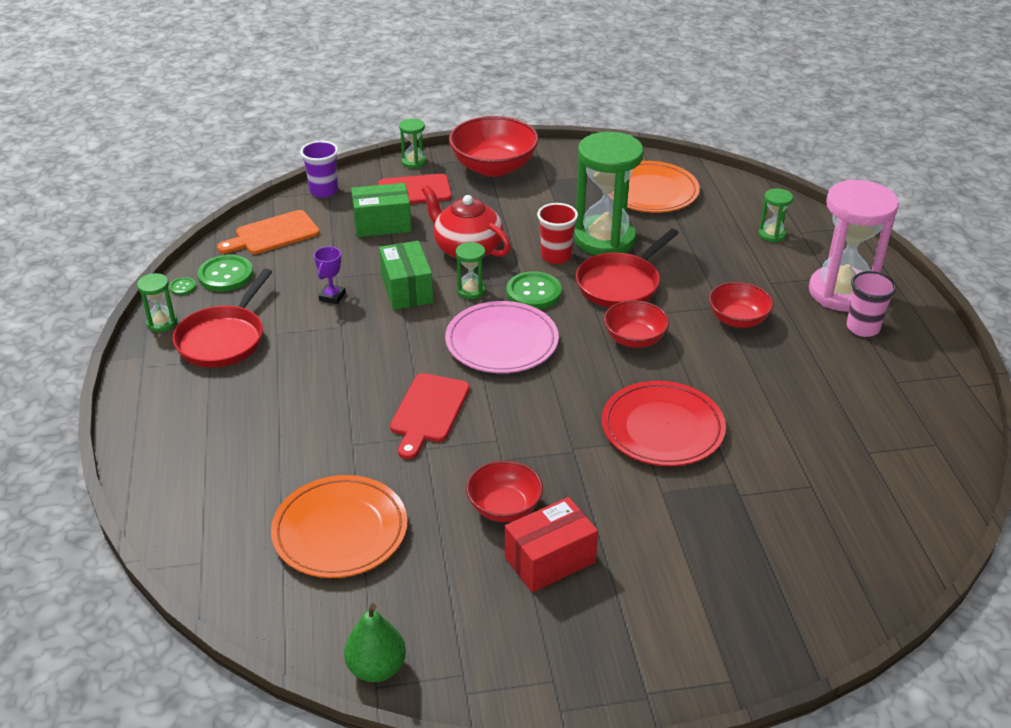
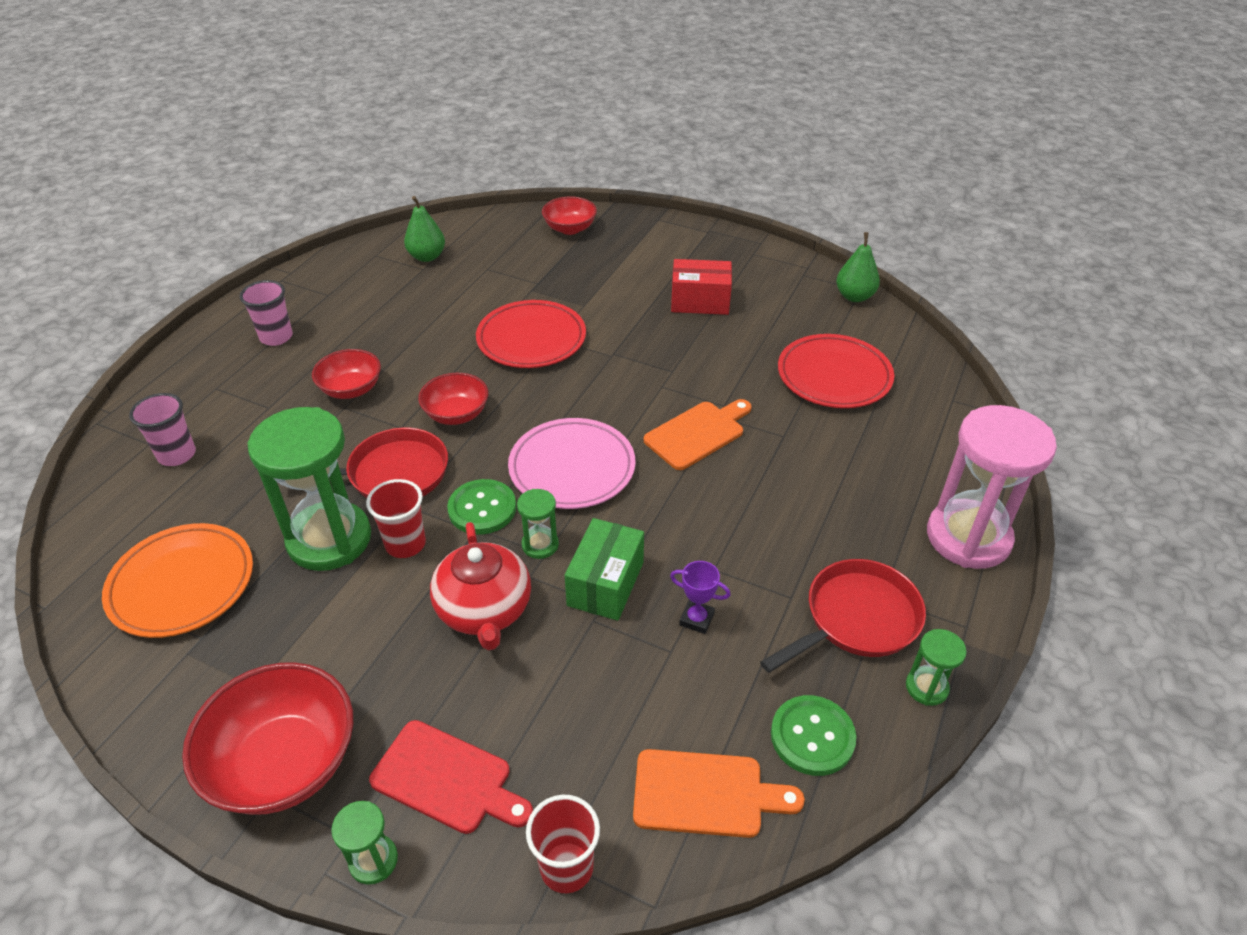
camera: 145 degrees left, 5 degrees up
(183, 287) = (880, 745): green button -> none
(324, 191) = (566, 867): purple cup -> red cup
(332, 297) = (696, 619): purple trophy -> purple trophy turned 60 degrees clockwise
(340, 531) = (834, 376): orange plate -> red plate
(382, 224) = (543, 723): green box -> none
(428, 412) = (698, 433): red cutting board -> orange cutting board
(504, 507) = (701, 341): red bowl -> red bowl (570, 228)
(772, 235) = (177, 455): green hourglass -> pink cup
(841, 292) = (235, 370): pink hourglass -> pink hourglass (968, 537)
(889, 468) = (427, 256): none -> green pear

